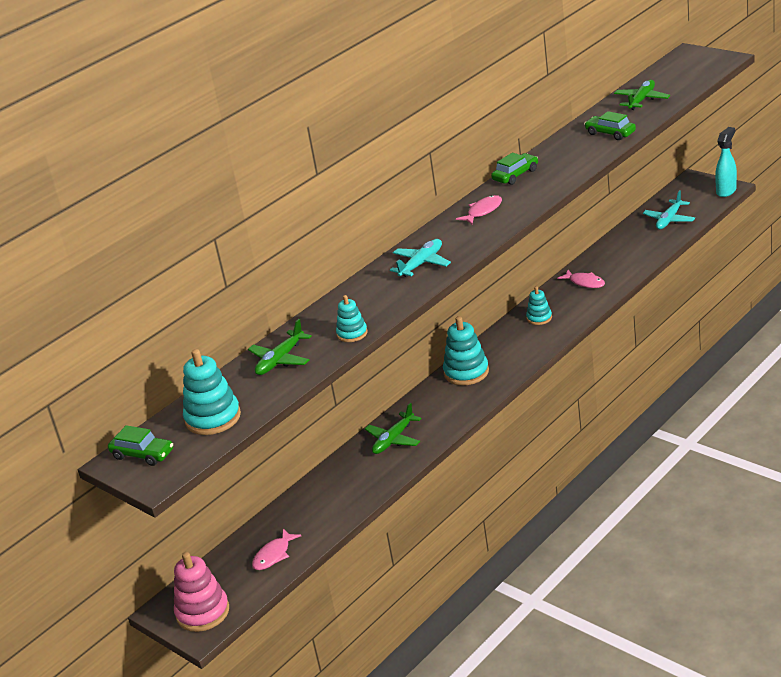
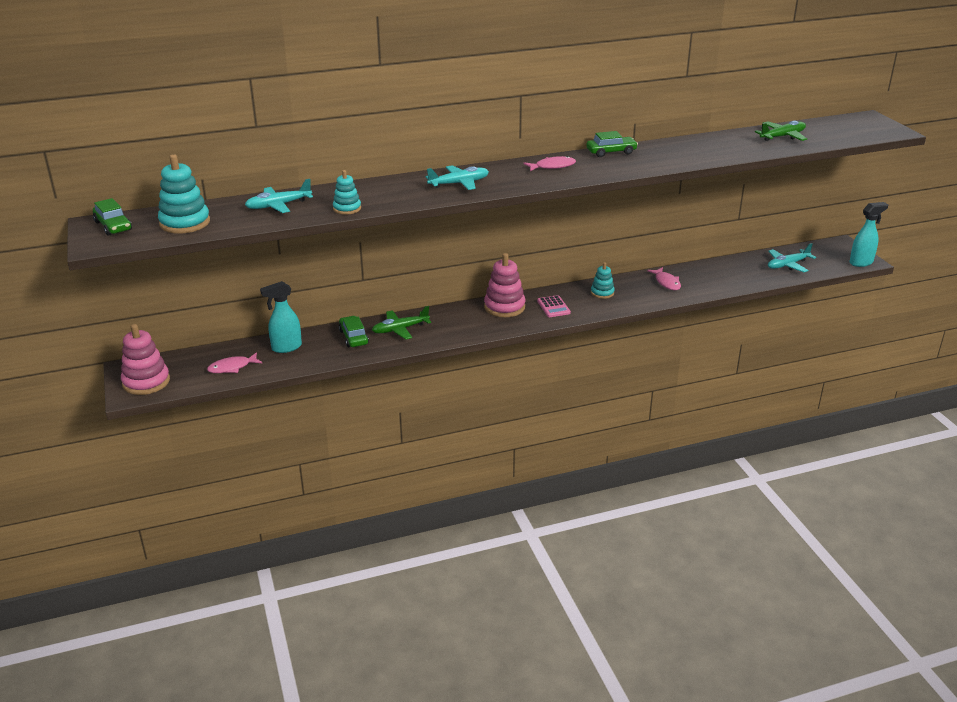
camera: 25 degrees right, 0 degrees up
(280, 360) = (278, 205): green plane -> turquoise plane
(303, 510) = (286, 347): none -> turquoise spray bottle
(466, 372) = (504, 307): turquoise stacking toy -> pink stacking toy
(511, 351) = (553, 307): none -> pink calculator
(610, 133) = (724, 150): green car -> green car (353, 337)

